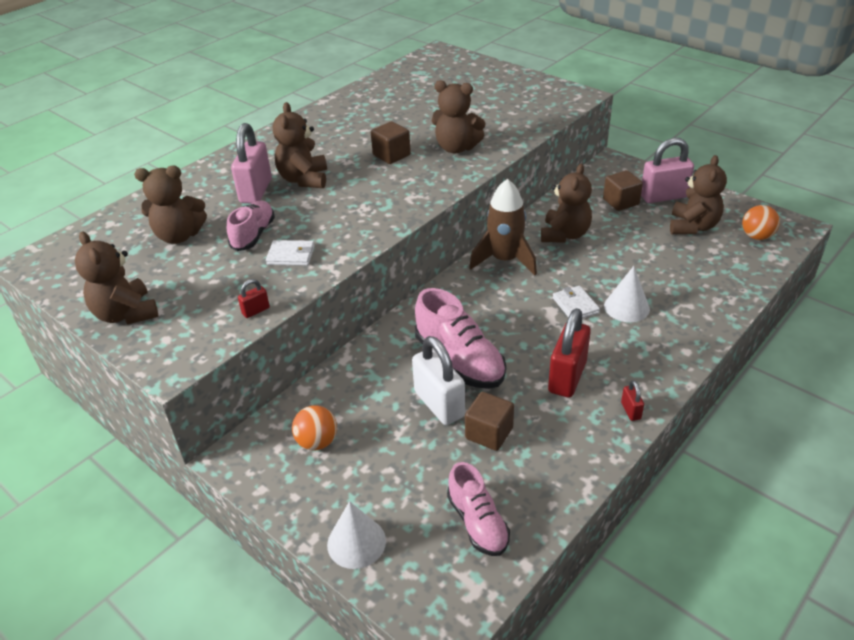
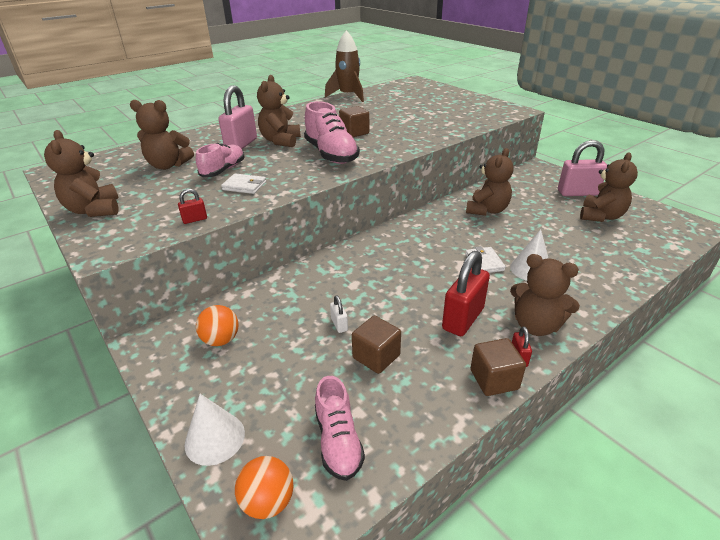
camera: 10 degrees right, 5 degrees down
(439, 404) = (339, 324): white padlock -> white padlock, size x0.45
(456, 148) = (407, 132): brown teddy bear -> brown teddy bear (536, 325)
(460, 361) = (369, 292): pink shoe -> pink shoe (331, 154)
(504, 260) = (431, 222): brown rocket -> brown rocket (348, 96)
(620, 202) = (540, 193): brown cube -> brown cube (494, 379)
(756, 236) = (660, 229): orange ball -> orange ball (268, 501)

